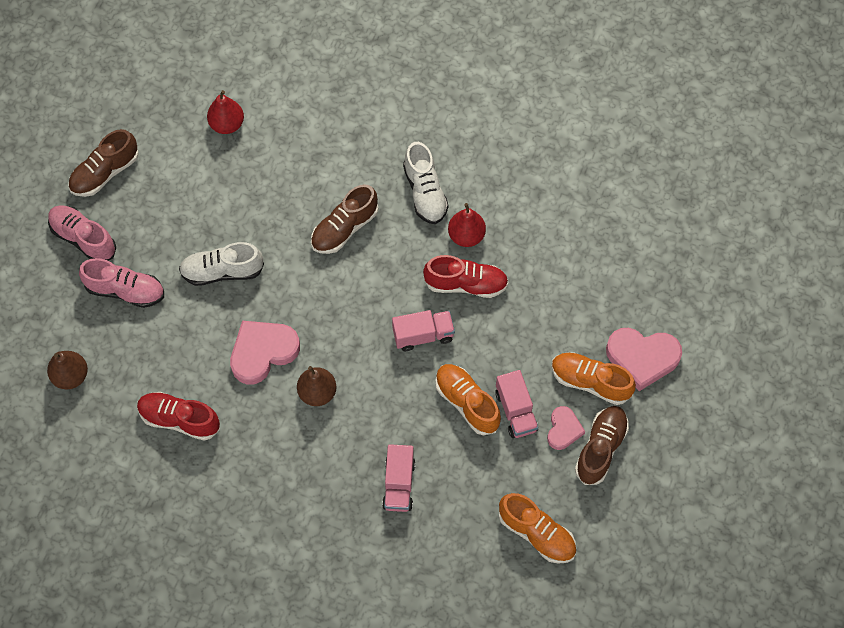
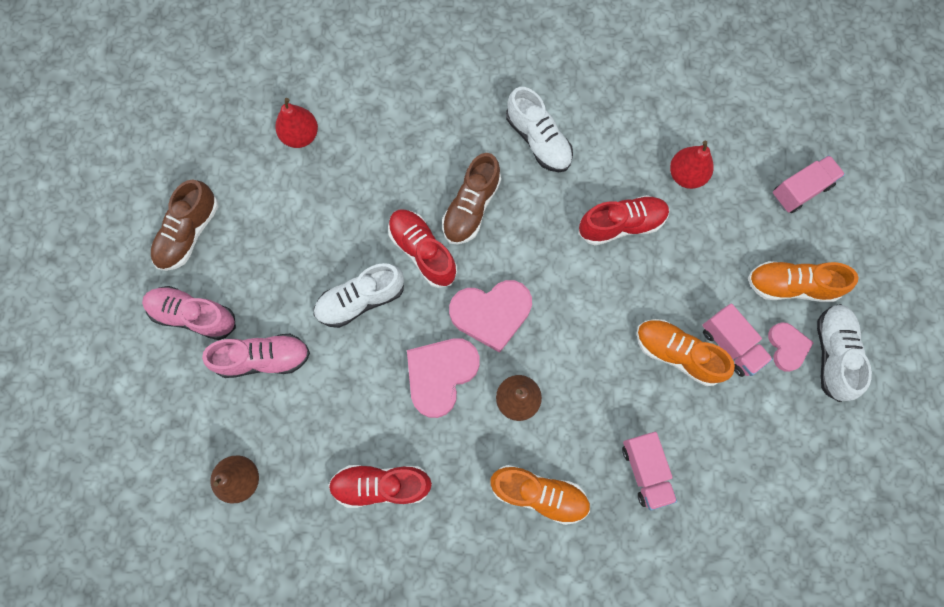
camera: 20 degrees left, 10 degrees up
(289, 250) = (422, 251): none -> red shoe
(423, 335) = (601, 295): pink truck -> pink truck (800, 190)
(466, 236) = (600, 172): red pear -> red pear (686, 175)
(536, 533) = (809, 471): orange shoe -> orange shoe (539, 494)
(600, 448) = (832, 354): brown shoe -> white shoe
(642, 358) = (831, 241): pink heart -> pink heart (491, 314)

